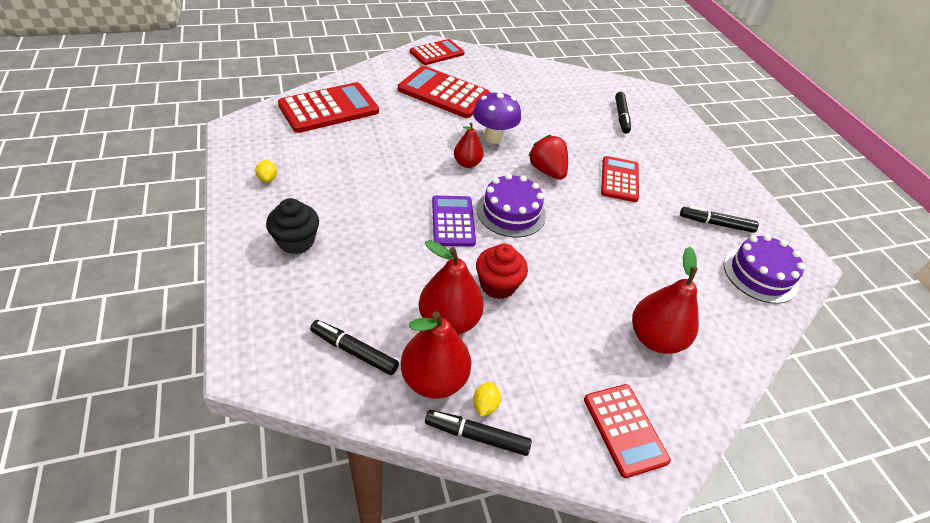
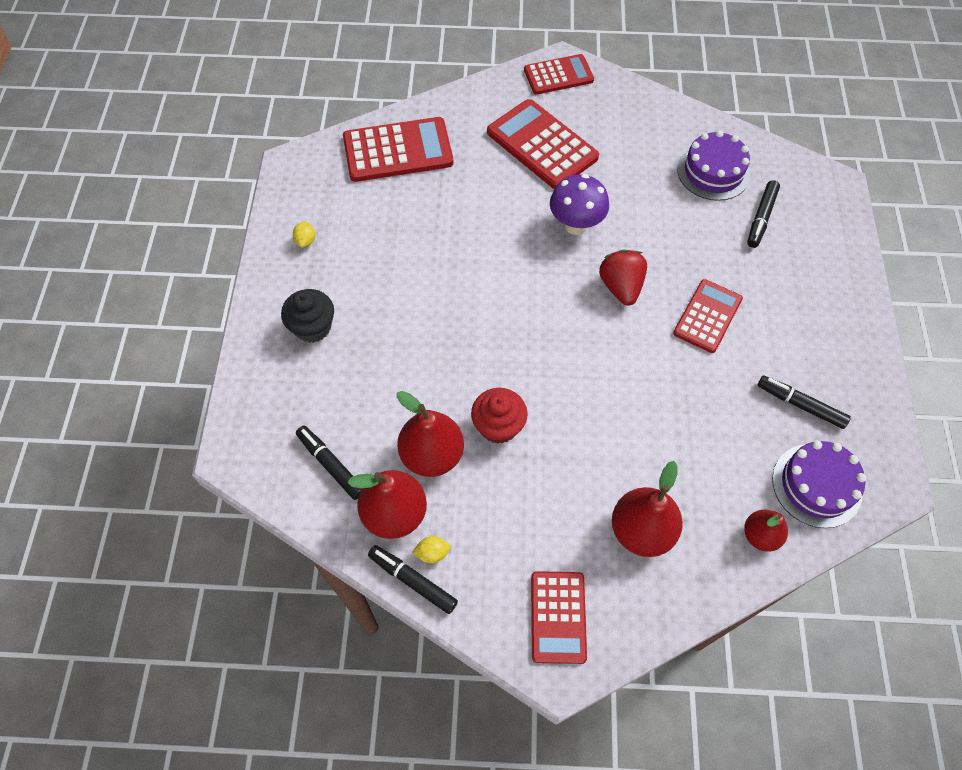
camera: 25 degrees right, 15 degrees up
(453, 221) = (481, 335): purple calculator -> none
(467, 163) = (528, 258): red pear -> red pear (760, 535)
(485, 405) = (432, 553): yellow lemon -> yellow lemon turned 45 degrees clockwise
(511, 212) = (552, 336): purple cake -> purple cake (713, 172)

